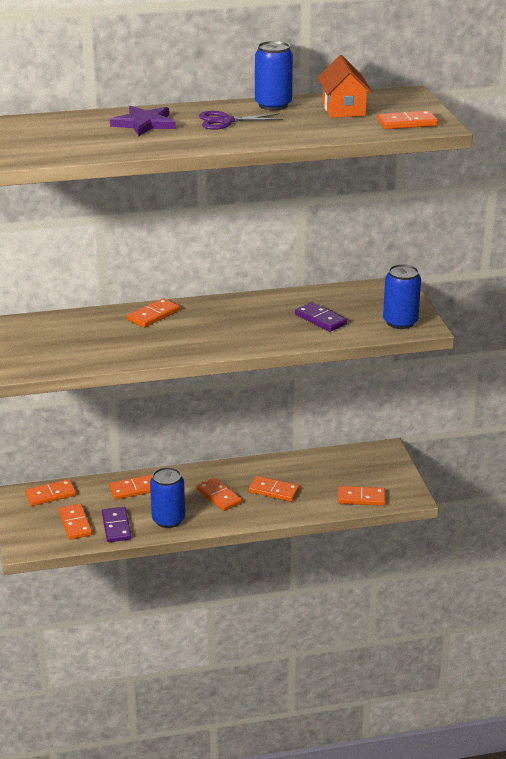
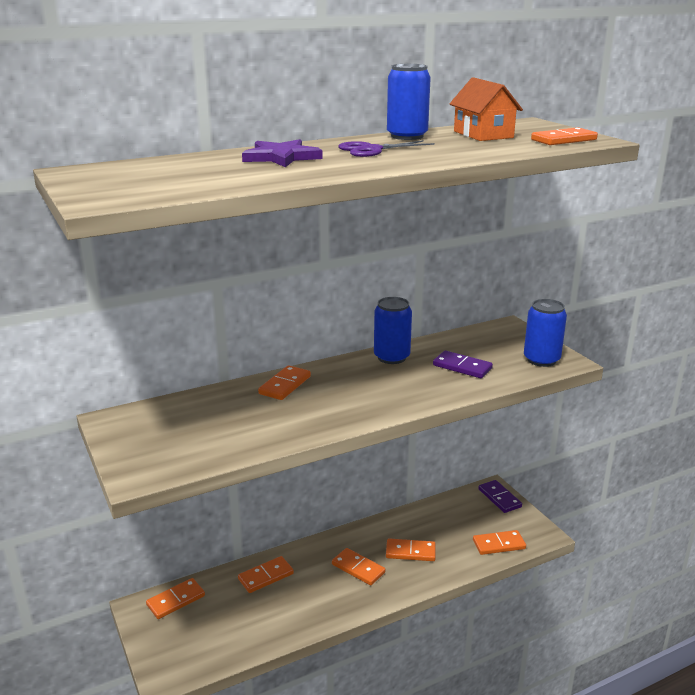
camera: 15 degrees left, 5 degrees down
(75, 523) = (216, 633): orange domino -> none
(116, 526) = (263, 627): purple domino -> purple domino (499, 498)
(168, 520) = (317, 607): blue can -> blue can (391, 357)

